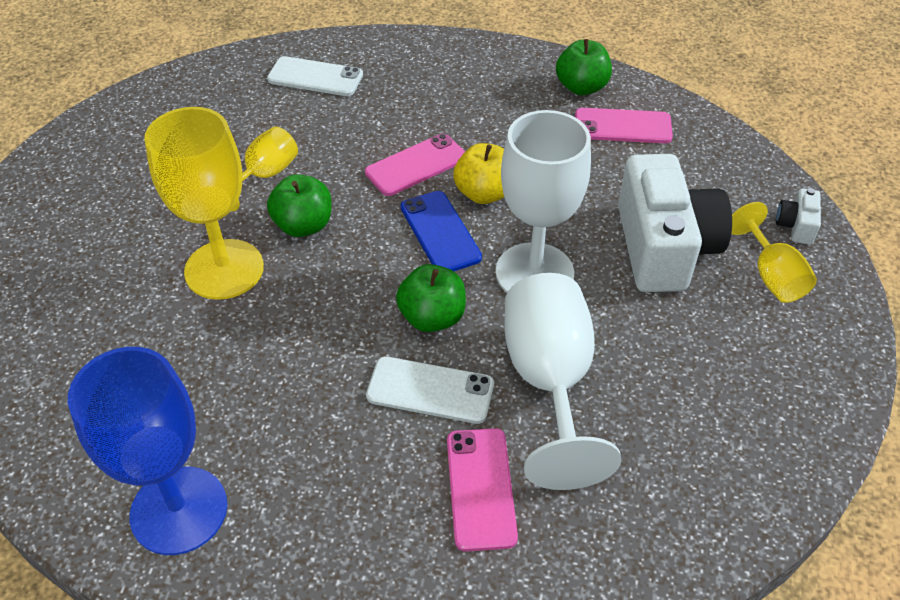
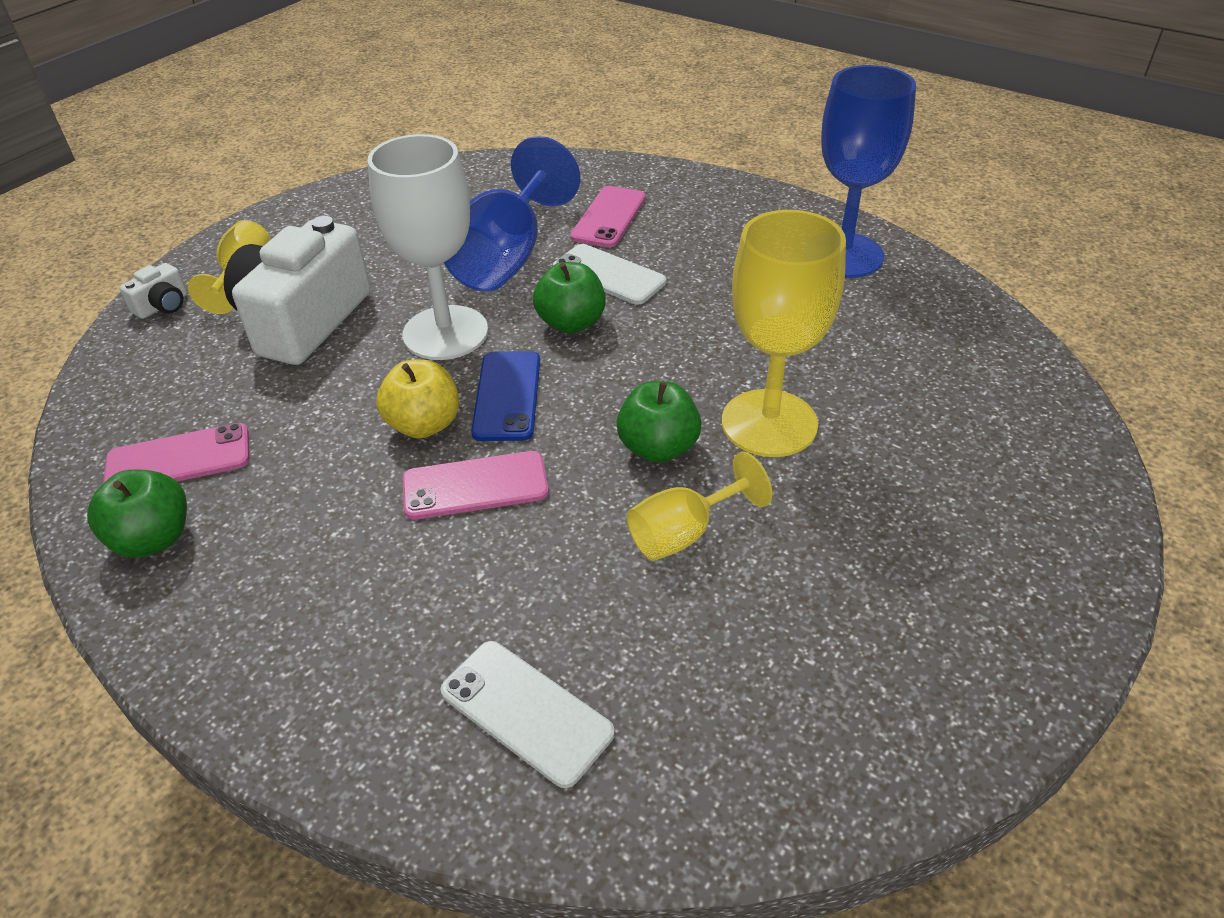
camera: 155 degrees left, 5 degrees down
(549, 381) = (507, 258): white goblet -> blue goblet
(622, 126) = (178, 459): pink phone -> pink phone turned 45 degrees counterclockwise

